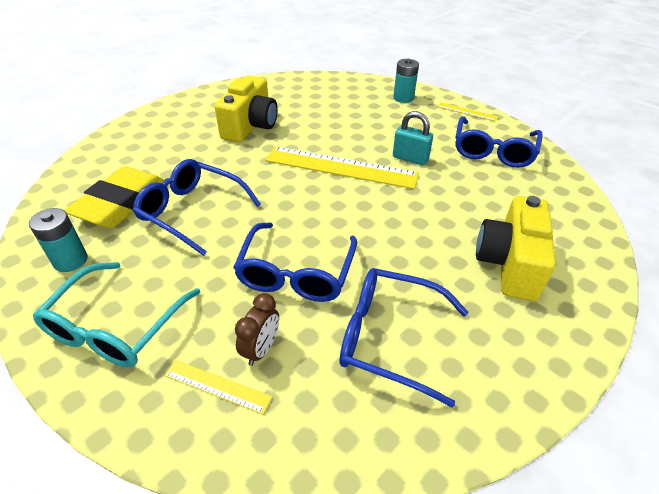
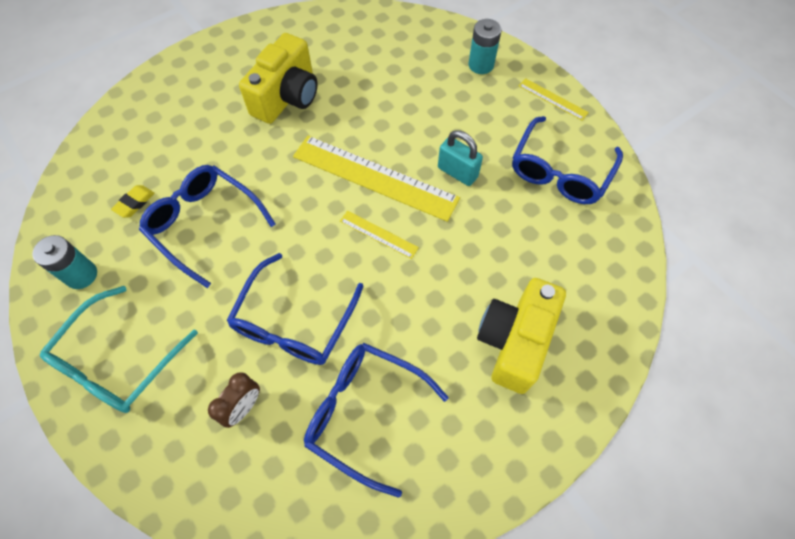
camera: 10 degrees right, 20 degrees up
(121, 203) = (135, 203): yellow eraser -> yellow eraser, size x0.40
(217, 386) = (199, 440): yellow ruler -> yellow ruler (378, 234)

